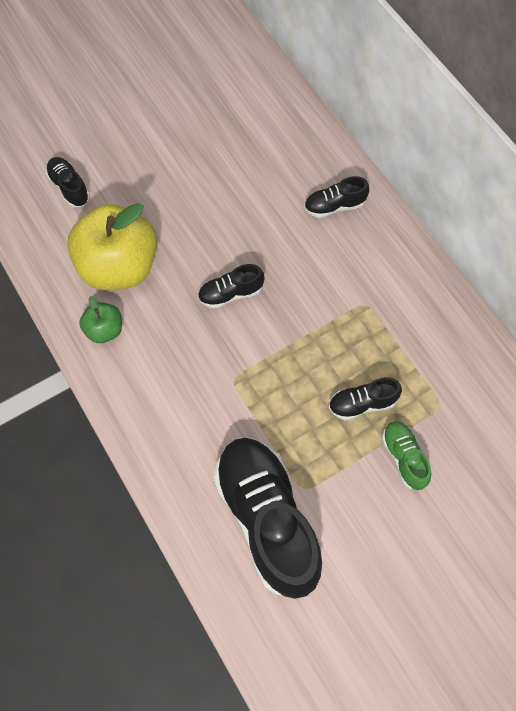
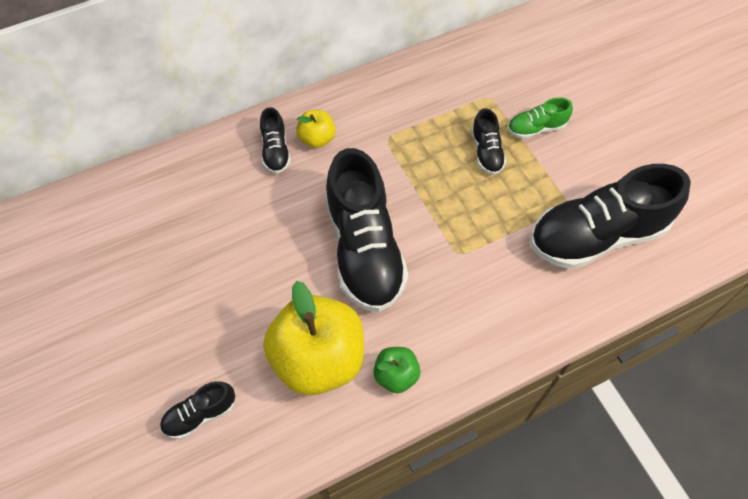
camera: 85 degrees left, 5 degrees down
(230, 293) = (364, 249): black shoe -> black shoe, size x2.20
(355, 240) = (317, 139): none -> yellow apple

